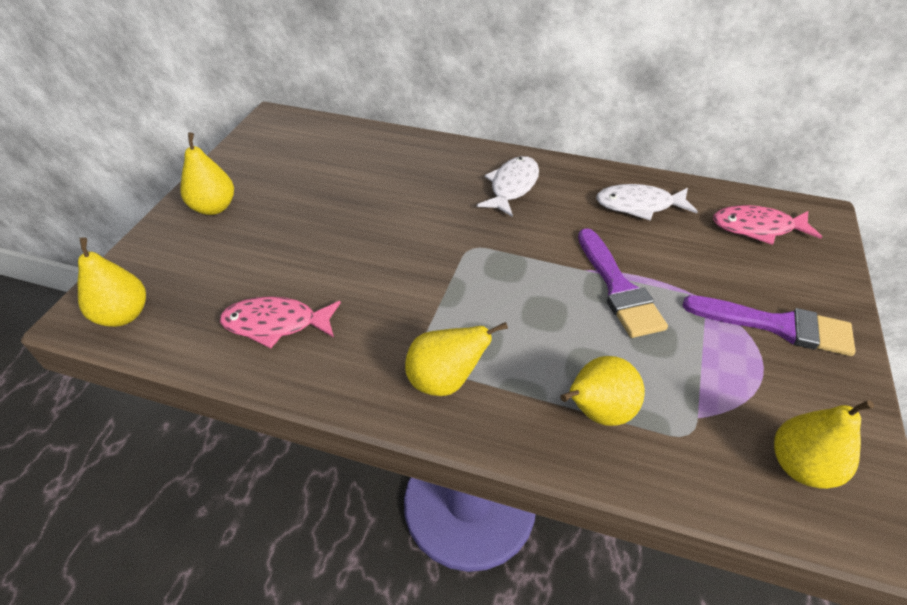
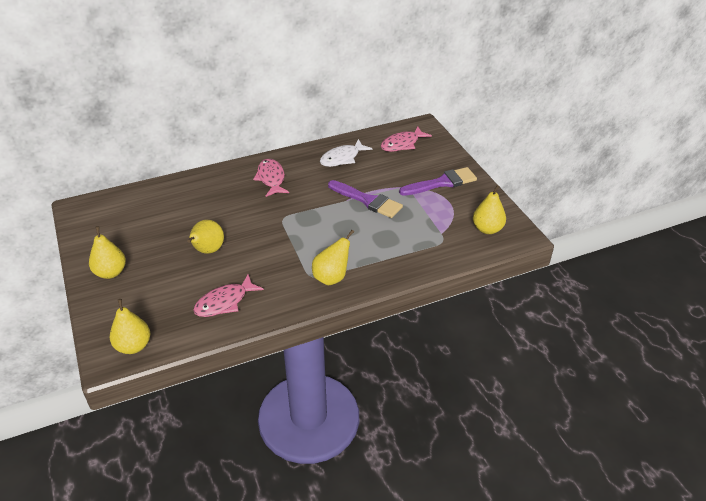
camera: 40 degrees left, 5 degrees down
(512, 186) = (271, 178): white fish -> pink fish
(597, 412) = (403, 253): yellow pear -> yellow pear (207, 251)

